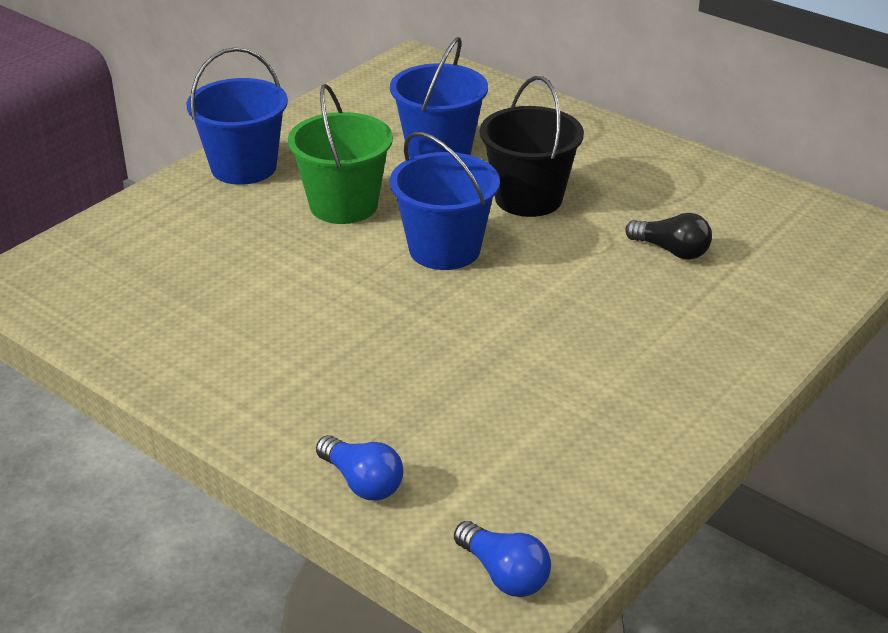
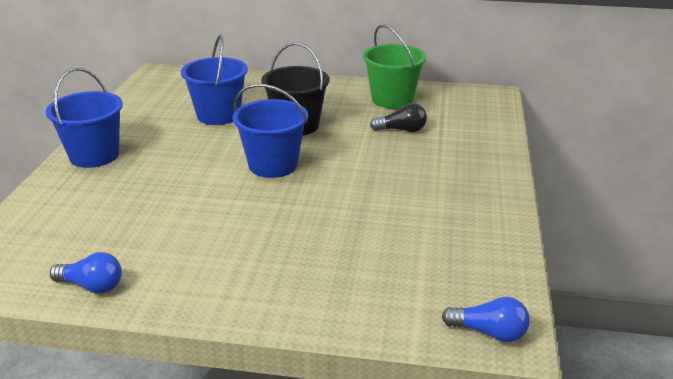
camera: 30 degrees left, 5 degrees down
(344, 205) = (185, 159): green bucket -> green bucket (392, 99)
(362, 482) = (351, 313): blue light bulb -> blue light bulb (92, 286)

